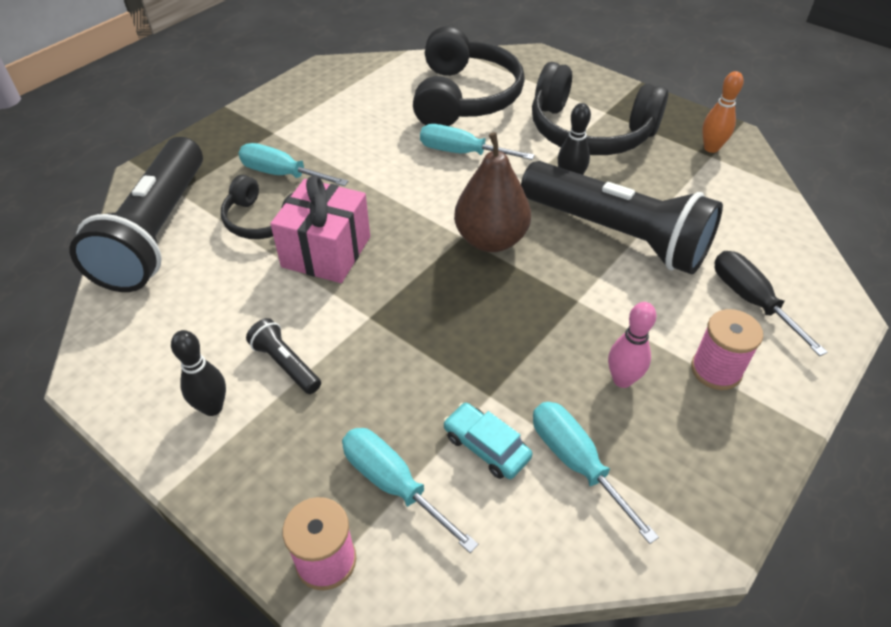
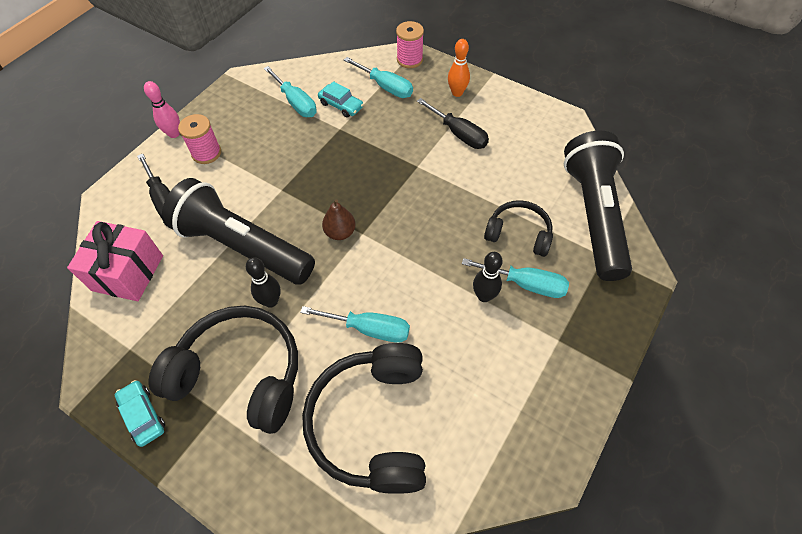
camera: 175 degrees right, 10 degrees up
(212, 407) = (489, 110): black bowling pin -> black bowling pin (484, 296)
(286, 364) = (459, 134): black flashlight -> black screwdriver
(326, 252) = (460, 210): pink gift -> pink gift (128, 273)
(491, 240) = (340, 232): brown pear -> brown pear, size x0.58
(622, 380) = (263, 143): pink bowling pin -> pink bowling pin (174, 134)
(673, 114) = (143, 415): none -> turquoise car
(711, 148) = (124, 361): orange bowling pin -> orange bowling pin (457, 93)

